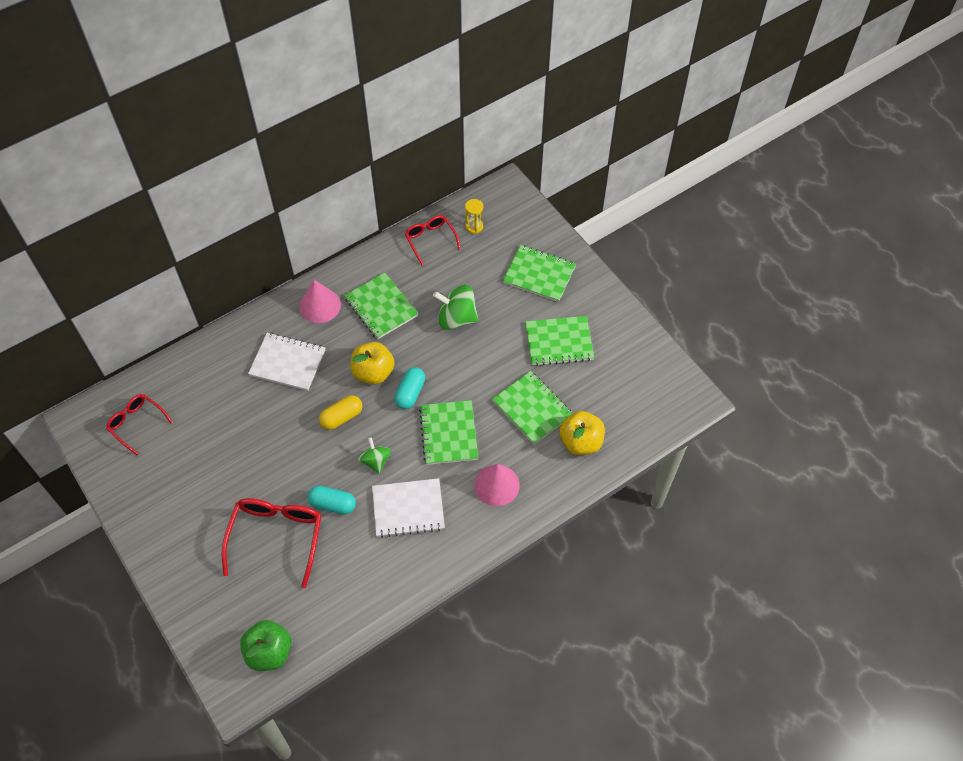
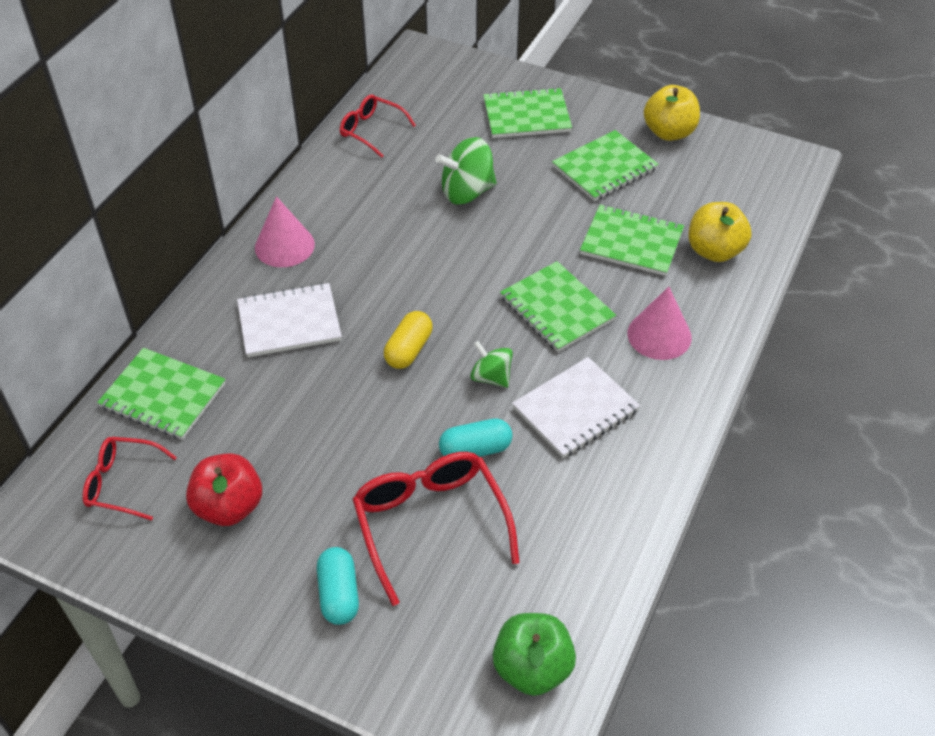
camera: 30 degrees left, 10 degrees down
(180, 468) = (229, 507): none -> red apple
(373, 372) = (410, 286): yellow apple -> yellow apple (669, 132)
(381, 307) = (365, 217): green notebook -> green notebook (163, 396)
(410, 393) = (474, 288): turquoise capsule -> turquoise capsule (338, 594)
(474, 226) = (413, 99): yellow hourglass -> none

